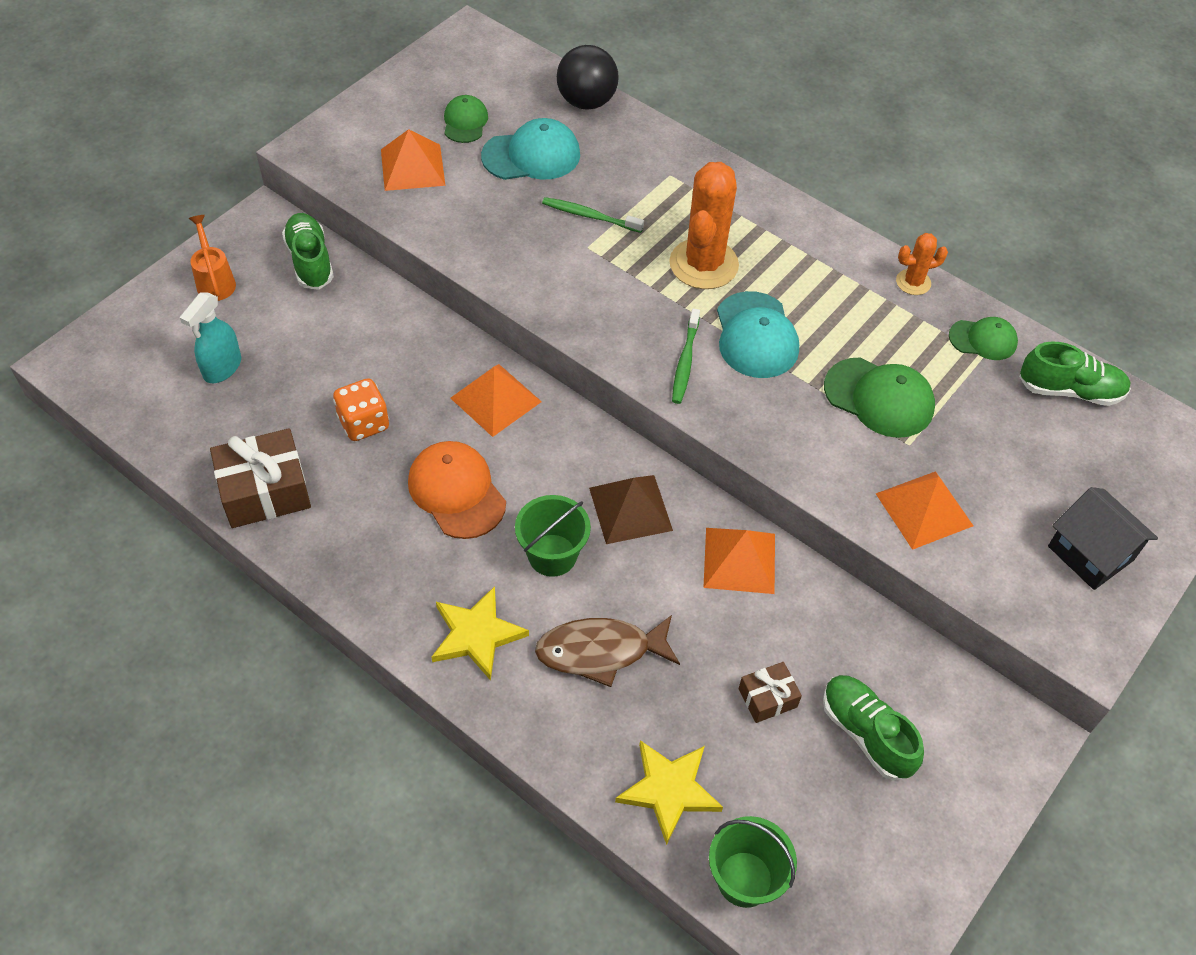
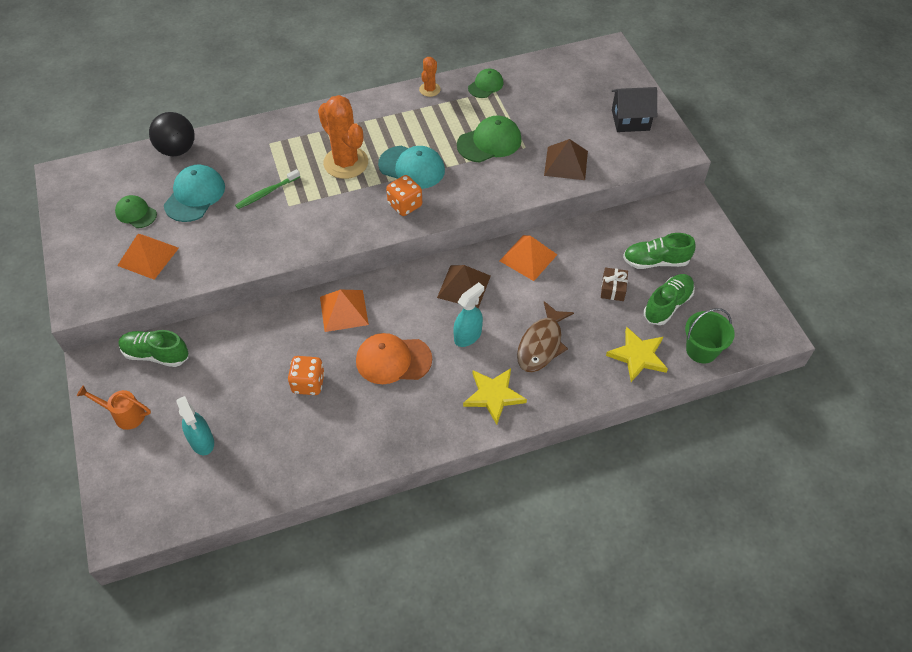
camera: 55 degrees left, 0 degrees up
(265, 491) = (318, 458): brown gift -> none
(552, 555) = (468, 336): green bucket -> turquoise spray bottle
(685, 362) = (405, 205): green toothbrush -> orange dice
(924, 509) = (566, 163): orange pyramid -> brown pyramid
(1069, 390) = (539, 74): green shoe -> green shoe (667, 305)

